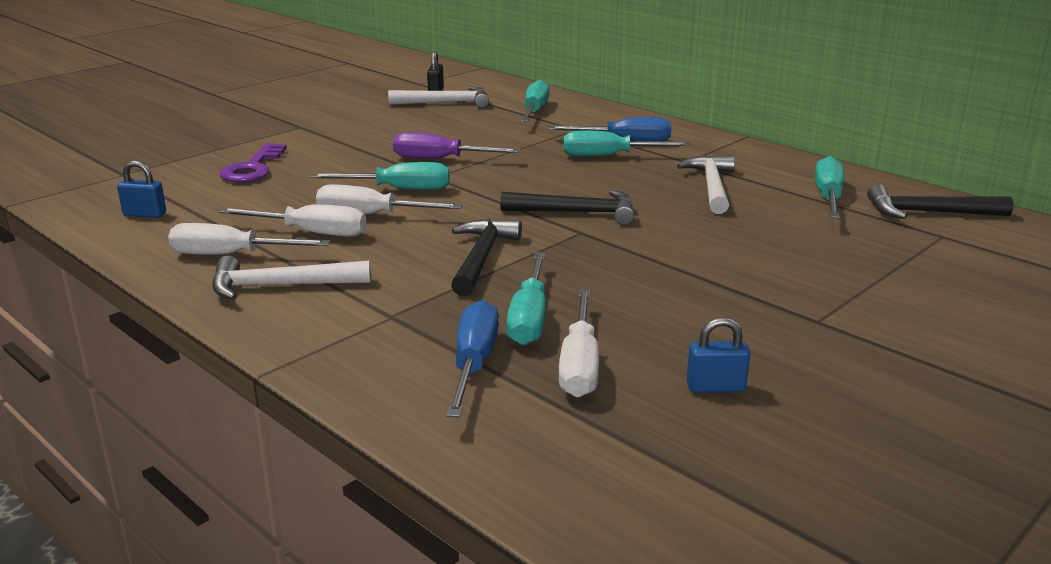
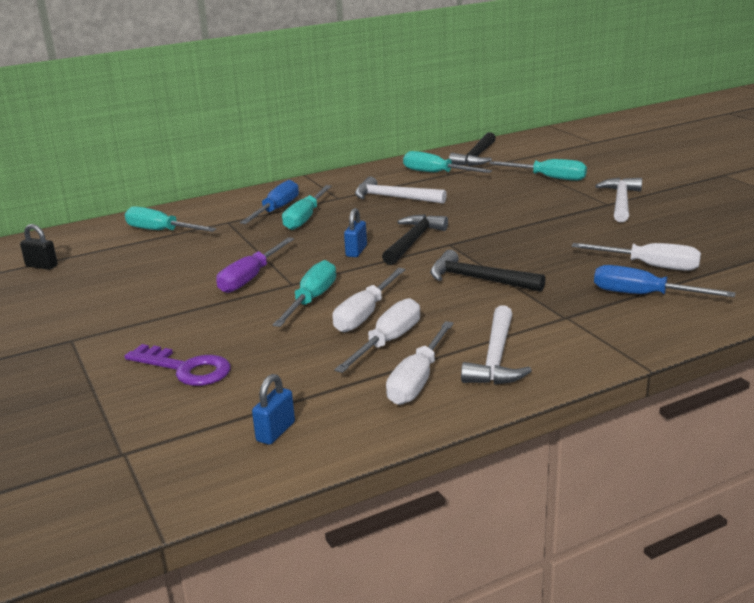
camera: 70 degrees left, 0 degrees up
(446, 103) = (87, 264): white hammer -> white hammer (621, 202)
(529, 318) = (583, 273): turquoise screwdriver -> turquoise screwdriver (549, 178)
(715, 387) = (680, 237): blue padlock -> blue padlock (356, 251)

